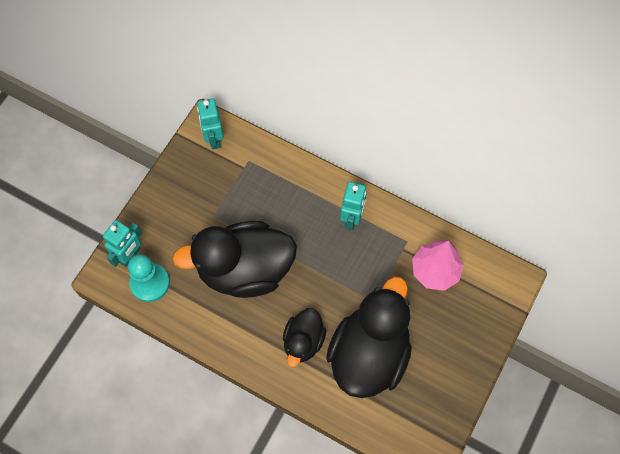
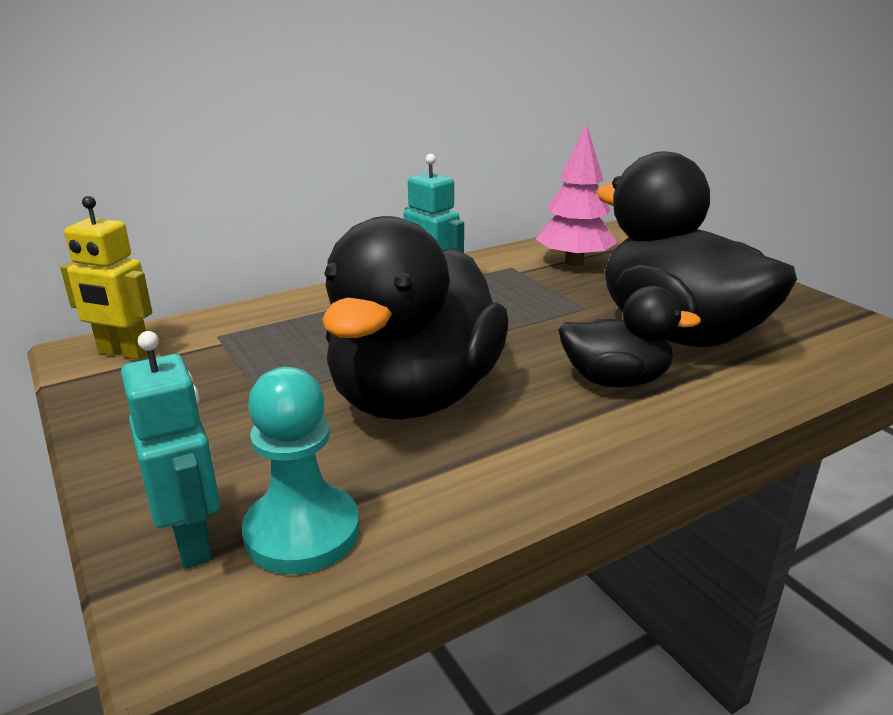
camera: 60 degrees left, 40 degrees down
(214, 138) = (123, 353): turquoise robot -> yellow robot
(303, 341) = (615, 380): black duck -> black duck turned 45 degrees counterclockwise

